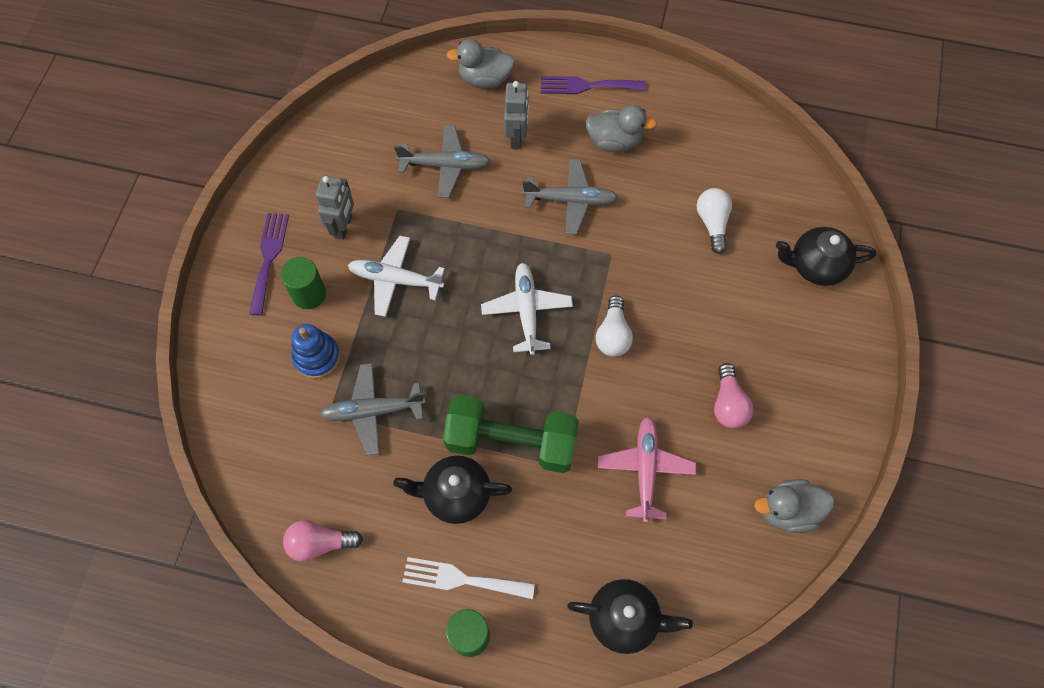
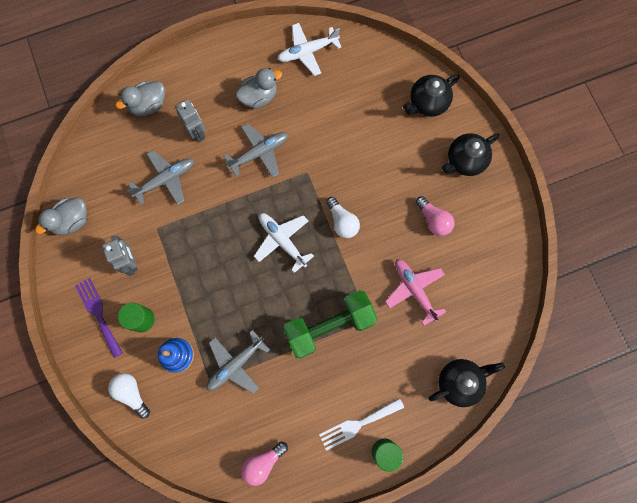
camera: 35 degrees left, 10 degrees up
(396, 280) = (189, 274): white plane -> white plane (307, 52)
(456, 494) = (320, 379): black teapot -> black teapot (465, 161)
(587, 86) = (216, 70): purple fork -> none
(712, 223) = (352, 114): white light bulb -> white light bulb (132, 393)
(787, 511) = (504, 260): grey duck -> grey duck (72, 221)

